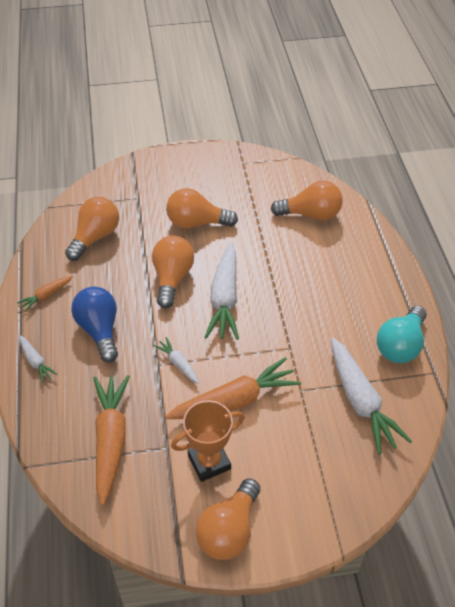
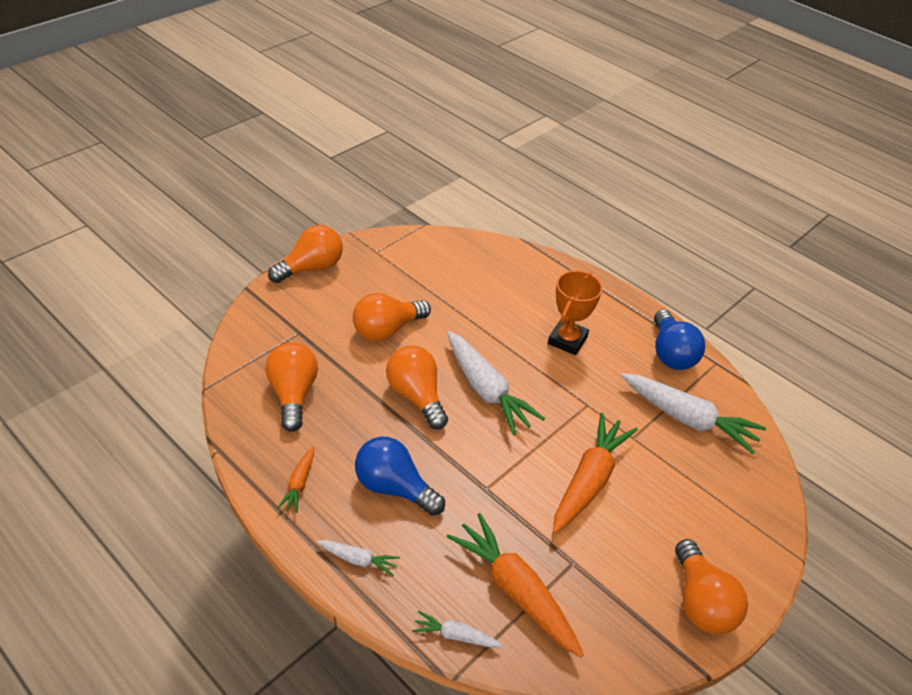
camera: 40 degrees left, 5 degrees down
(178, 364) = (505, 476): white carrot -> white carrot (455, 635)
(209, 462) = (623, 551): orange trophy -> orange trophy (567, 340)
(311, 214) = (487, 273): orange light bulb -> orange light bulb (311, 268)
(400, 345) = (671, 353): turquoise light bulb -> blue light bulb

